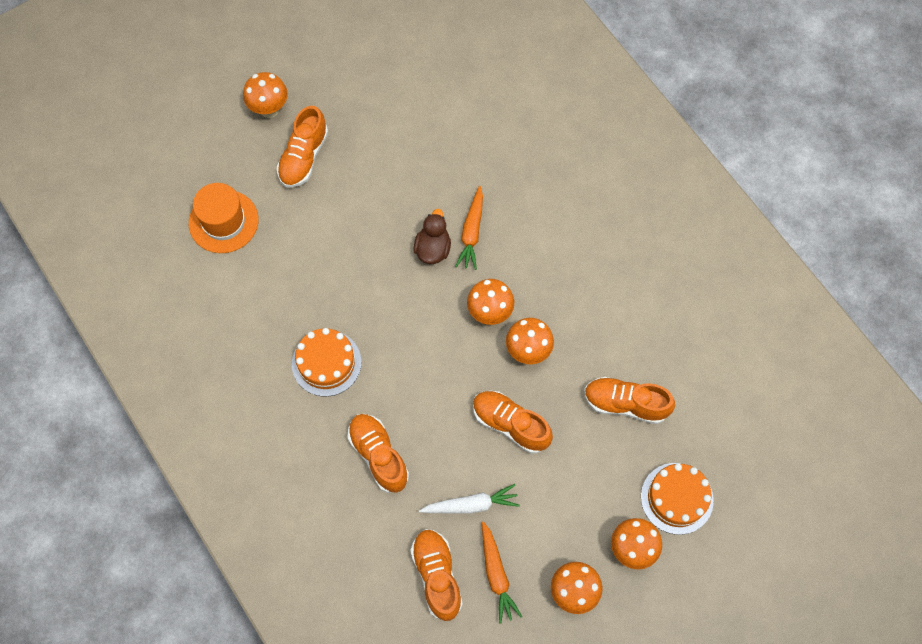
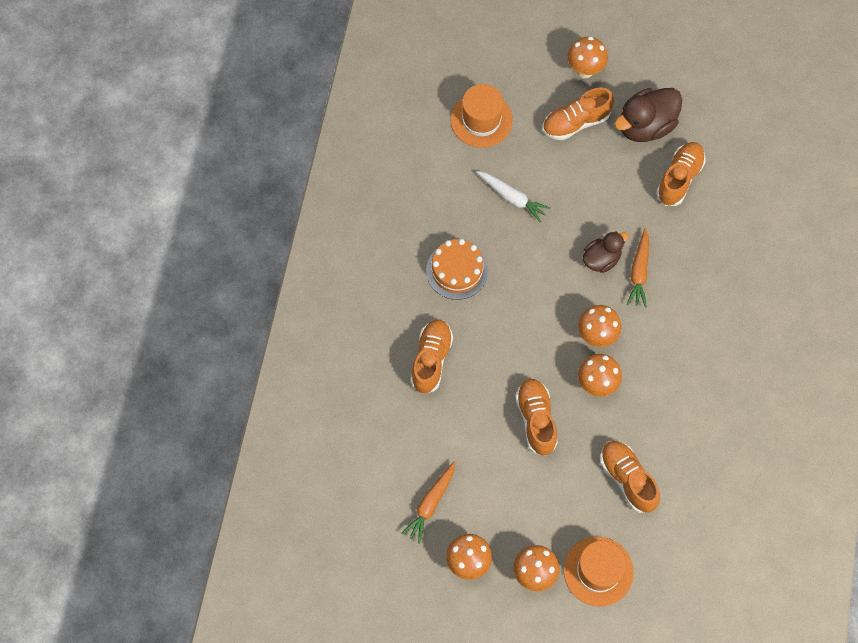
camera: 45 degrees right, 0 degrees up
(362, 113) = (645, 126): none -> brown duck
(437, 576) = (392, 468): orange shoe -> orange shoe (679, 179)
(471, 232) = (639, 272): orange carrot -> orange carrot turned 45 degrees counterclockwise
(471, 505) = (458, 445): white carrot -> white carrot (512, 198)
(677, 498) = (598, 571): orange cake -> orange hat

